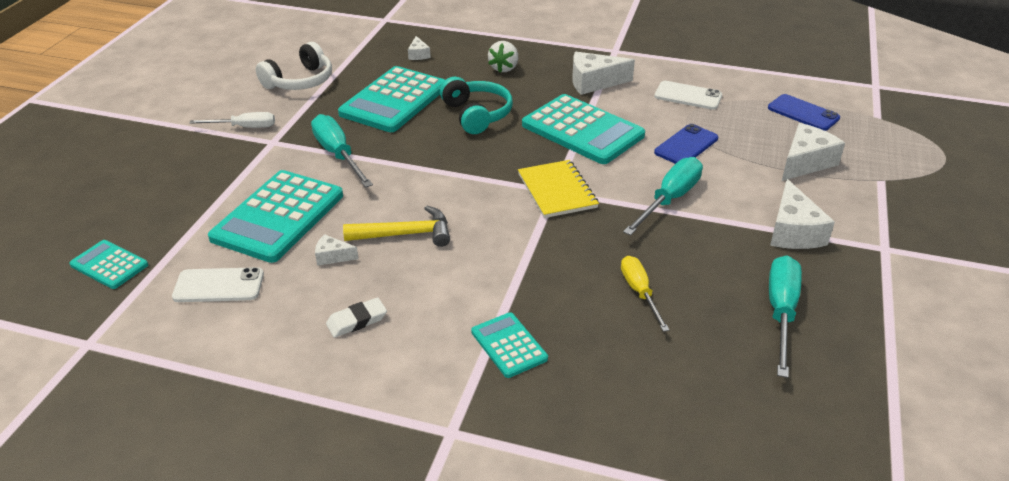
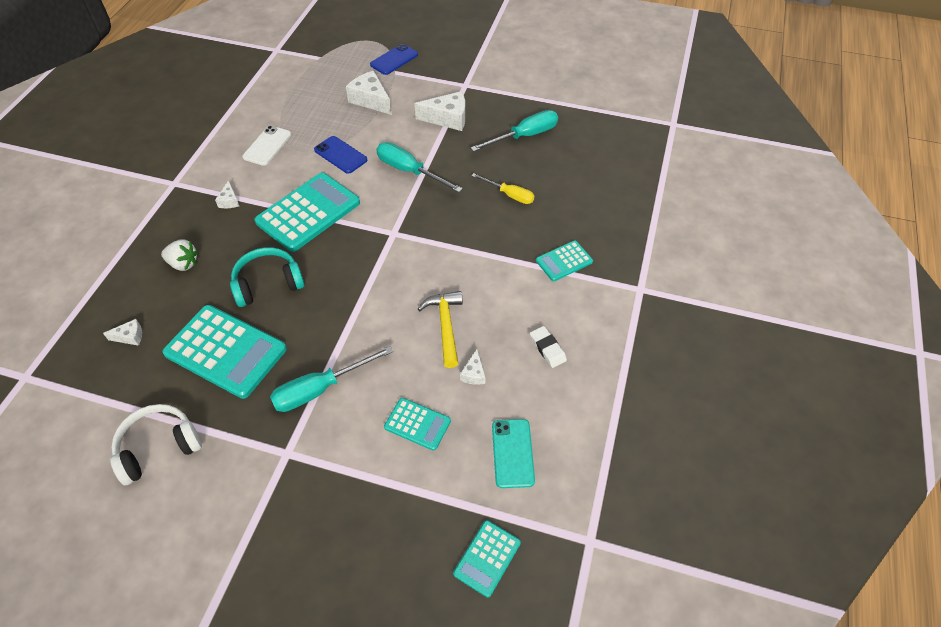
camera: 90 degrees left, 15 degrees up
(219, 286) = (513, 453): white phone -> turquoise phone
(244, 127) = (251, 487): white screwdriver -> none
(278, 217) = (417, 424): turquoise calculator -> turquoise calculator, size x0.52
(300, 81) = (158, 447): white headphones -> white headphones turned 75 degrees counterclockwise
(557, 191) = (393, 231): yellow notebook -> none
(594, 82) = (229, 201): white cheese -> white cheese, size x0.52
(639, 292) = (509, 195): yellow screwdriver -> yellow screwdriver turned 135 degrees counterclockwise
(781, 312) = (524, 136): turquoise screwdriver -> turquoise screwdriver turned 135 degrees clockwise
(803, 113) = (306, 90): blue phone -> blue phone (394, 60)

